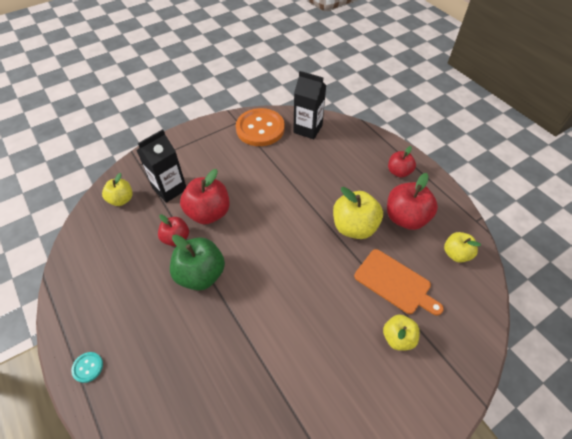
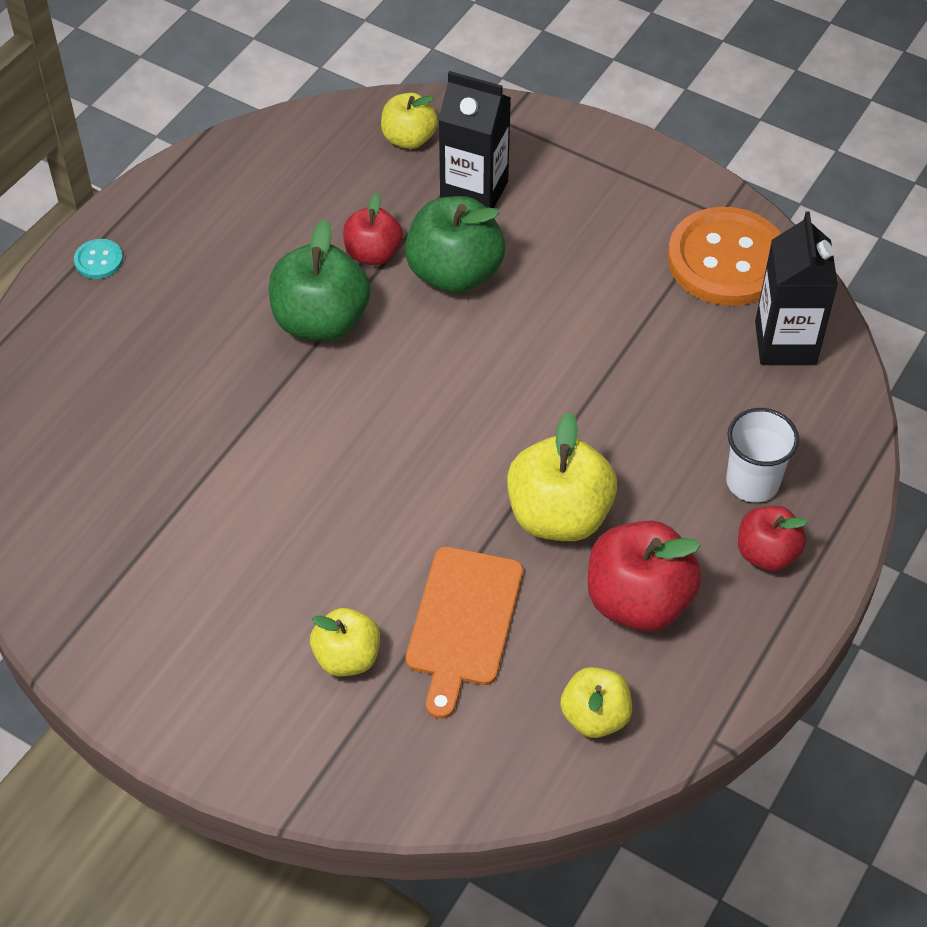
camera: 65 degrees right, 0 degrees up
(208, 213) = (454, 273): red apple -> green apple
(365, 163) = (752, 482): none -> white cup

